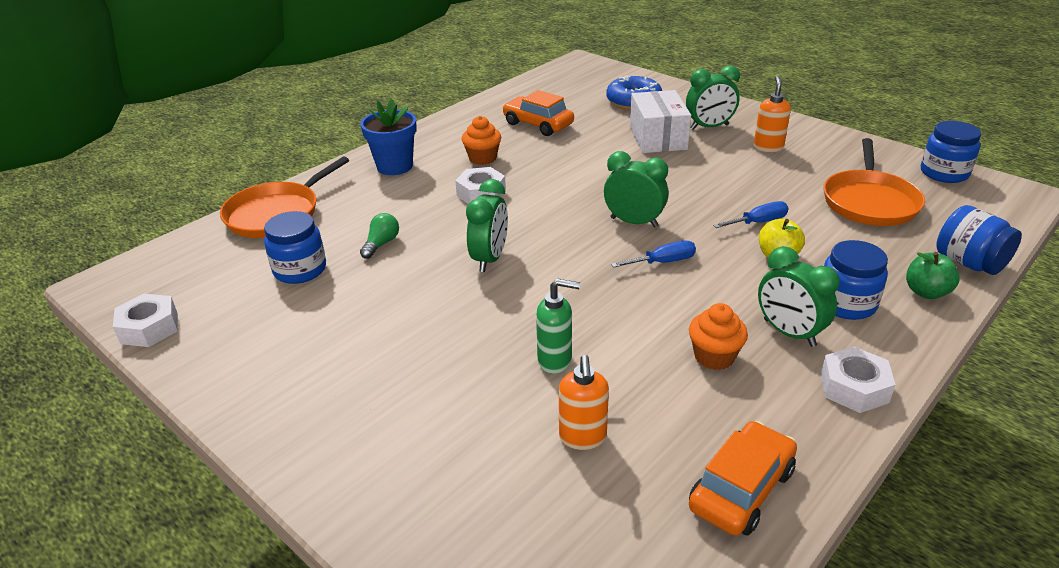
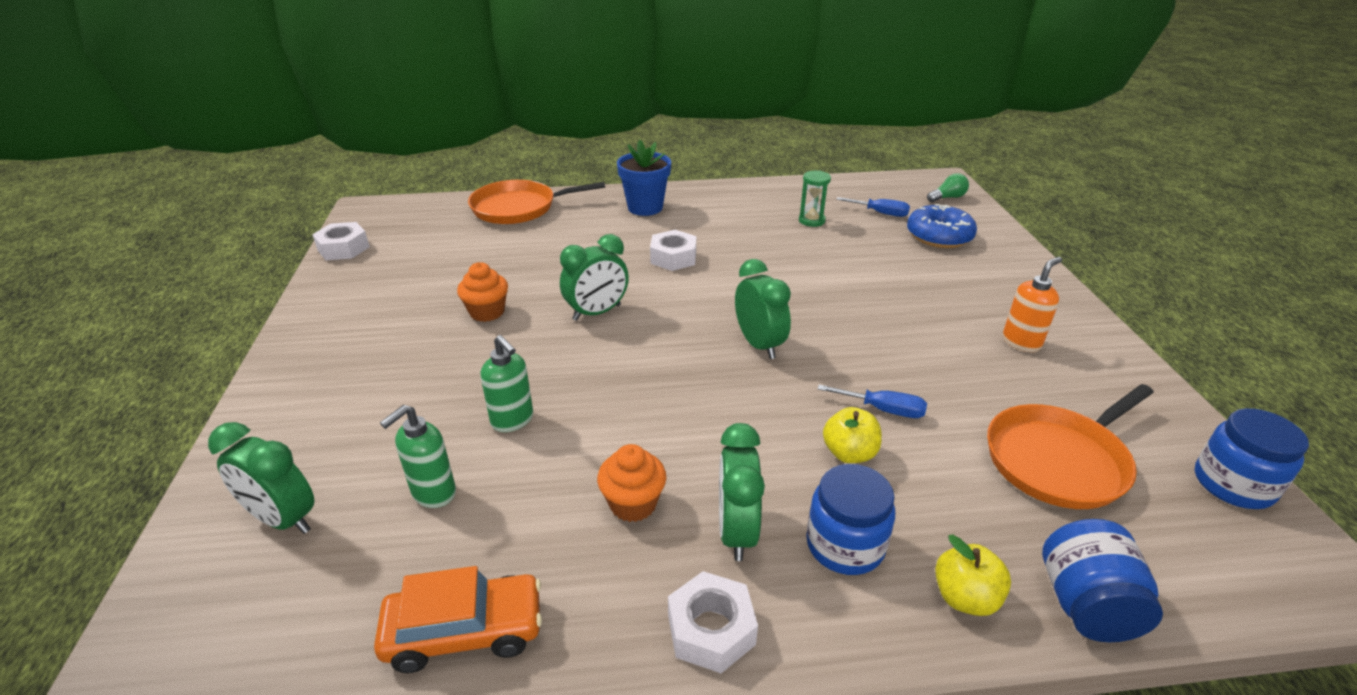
camera: 40 degrees right, 0 degrees up
(300, 270) = (471, 254): blue jar -> none
(381, 244) = (545, 262): green light bulb -> green light bulb (947, 198)
(482, 158) = (720, 230): orange cupcake -> orange cupcake (487, 312)
(538, 124) = (811, 221): orange car -> green hourglass
(582, 438) = (433, 493): orange soap dispenser -> green soap dispenser
(658, 138) = (909, 280): white box -> none
(663, 262) = (727, 394): blue screwdriver -> blue screwdriver (880, 213)
(709, 127) = (984, 293): green clock -> green clock (283, 519)
(926, 292) = (965, 598): green apple -> yellow apple

